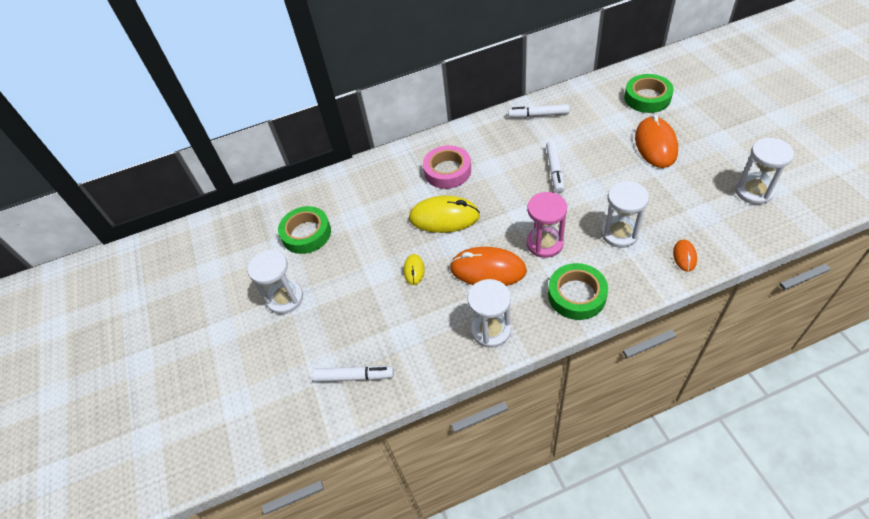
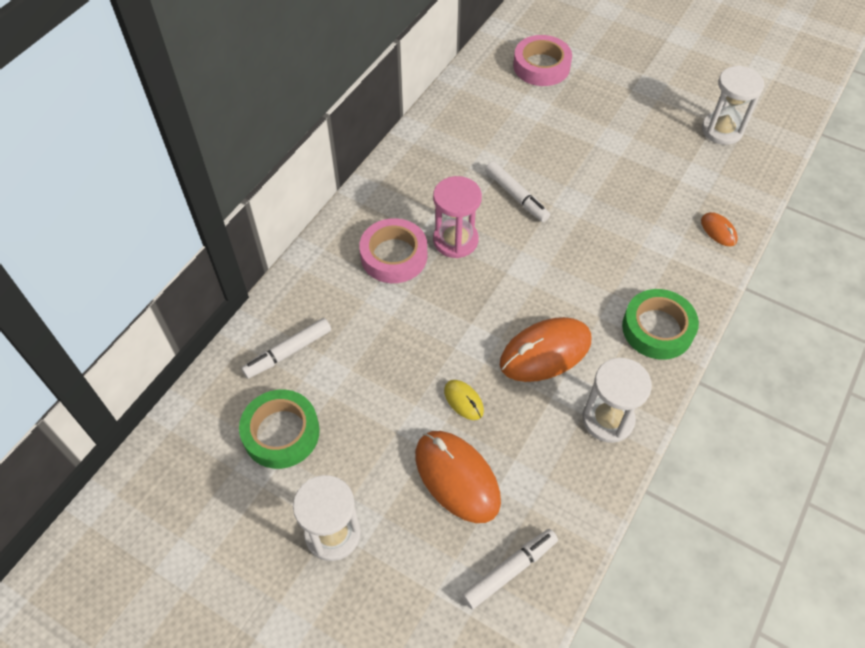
camera: 45 degrees left, 5 degrees up
(444, 217) = (441, 316): yellow mouse -> none
(538, 115) = (441, 136): white marker -> white marker (288, 352)
(544, 243) = (578, 288): pink hourglass -> pink hourglass (455, 240)
(619, 233) = (641, 237): white hourglass -> none
(647, 98) = (541, 66): green tape -> pink tape
(655, 145) = (594, 119): orange mouse -> orange mouse (457, 477)

